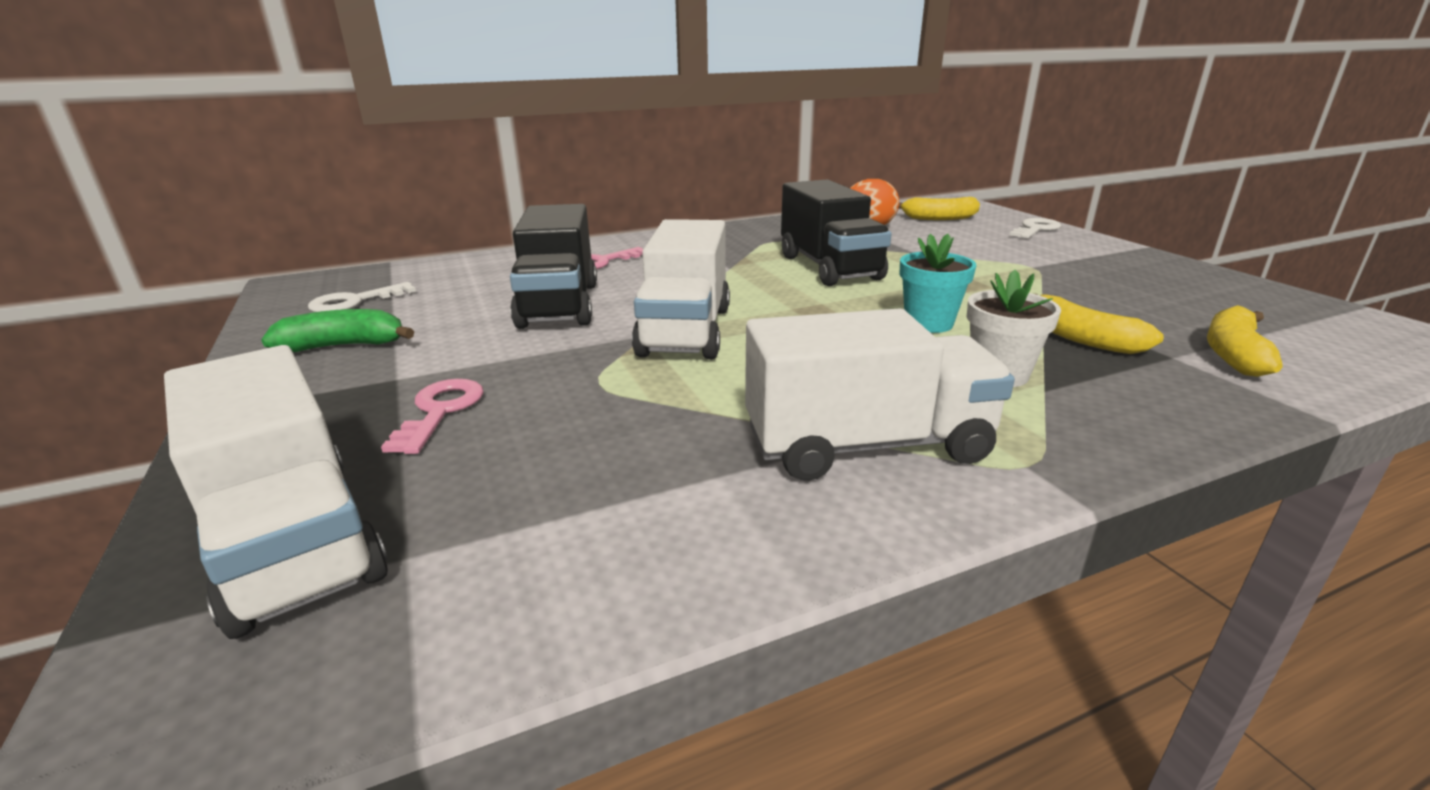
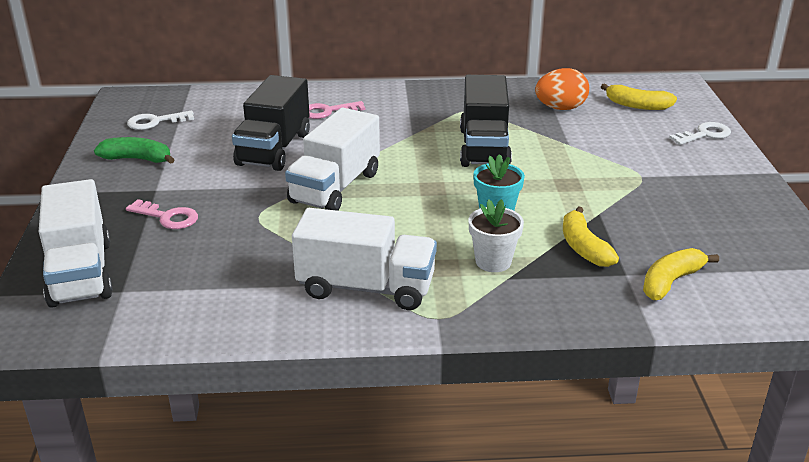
camera: 20 degrees right, 5 degrees up
(440, 411) = (168, 217): pink key -> pink key turned 90 degrees clockwise

